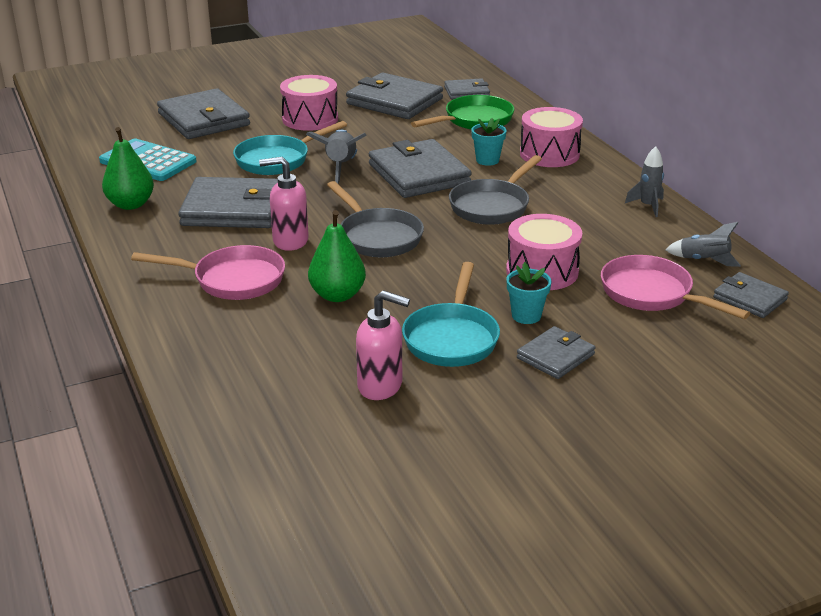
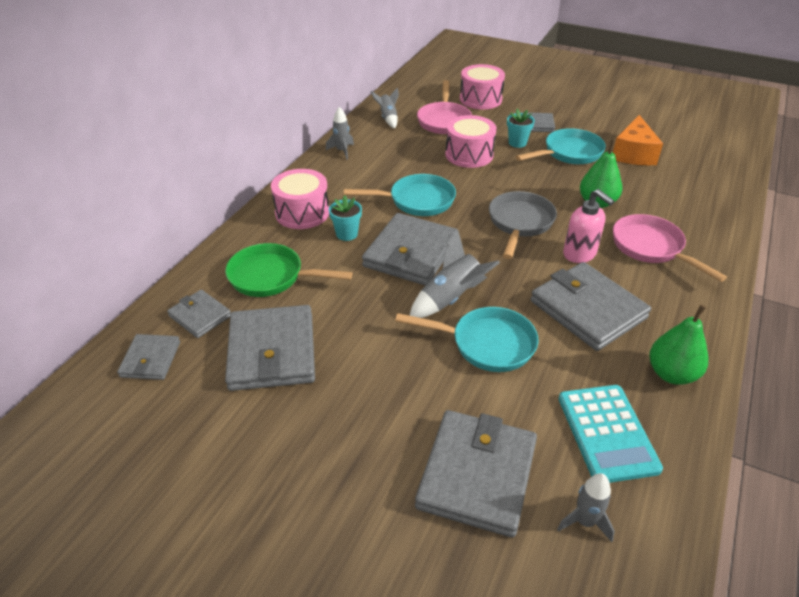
camera: 130 degrees left, 10 degrees up
(127, 131) = (585, 521): none -> grey rocket
(310, 119) = (379, 385): pink drum -> pink drum (480, 99)
(381, 386) = (633, 154): pink soap dispenser -> orange cheese
(492, 206) = (416, 201): grey pan -> turquoise pan
(749, 298) = (410, 99): grey wallet -> grey wallet (150, 359)

